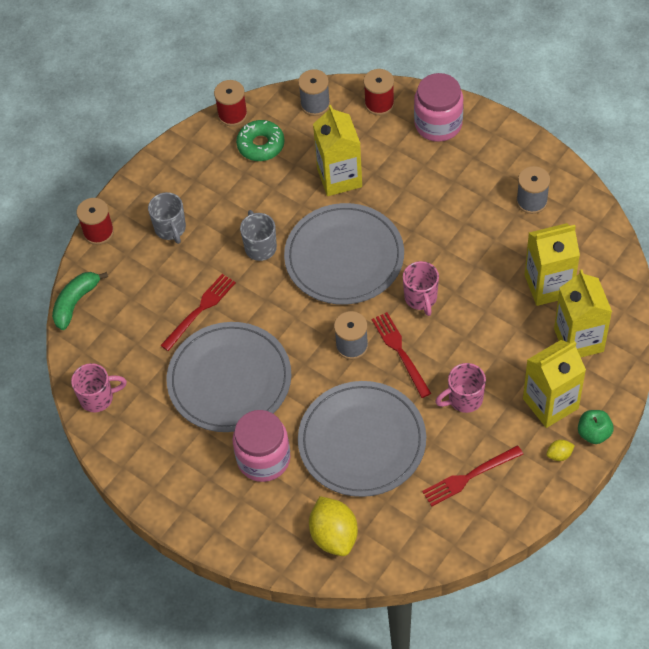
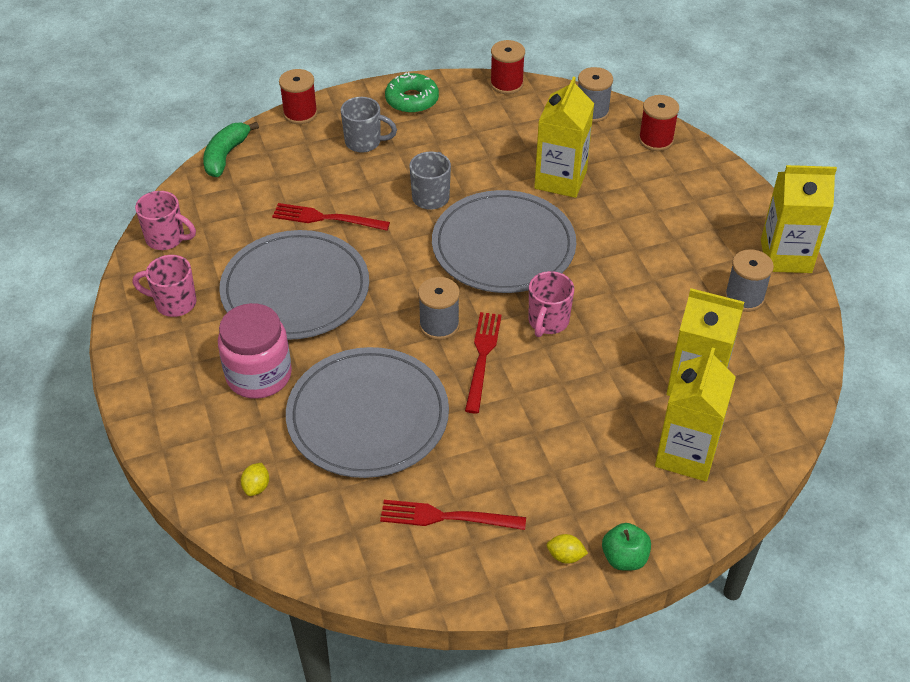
camera: 30 degrees right, 10 degrees down
(75, 302) = (226, 155): green banana -> green banana turned 45 degrees counterclockwise
(170, 229) = (364, 142): grey mug -> grey mug turned 90 degrees counterclockwise
(200, 310) = (326, 218): red fork -> red fork turned 150 degrees counterclockwise
(261, 145) = (510, 119): green donut -> green donut (412, 100)
(334, 535) = (256, 487): yellow lemon -> yellow lemon, size x0.45
(438, 124) = (701, 184): pink jar -> none
(464, 399) = (509, 439): pink mug -> pink mug (174, 303)
(550, 403) = (600, 498): yellow carton -> yellow carton (786, 256)

